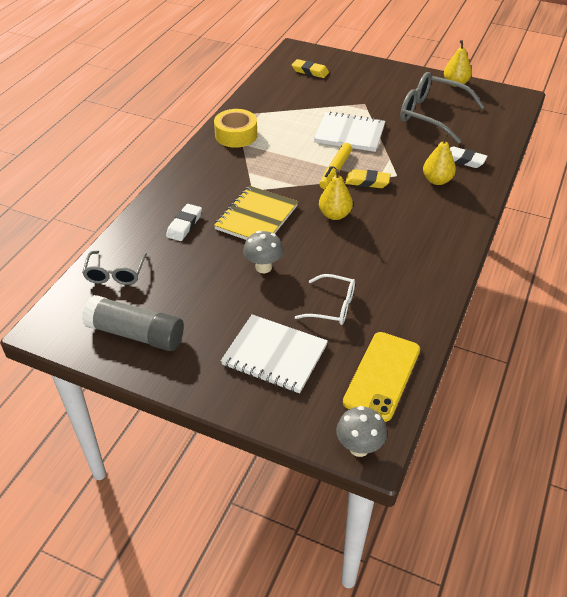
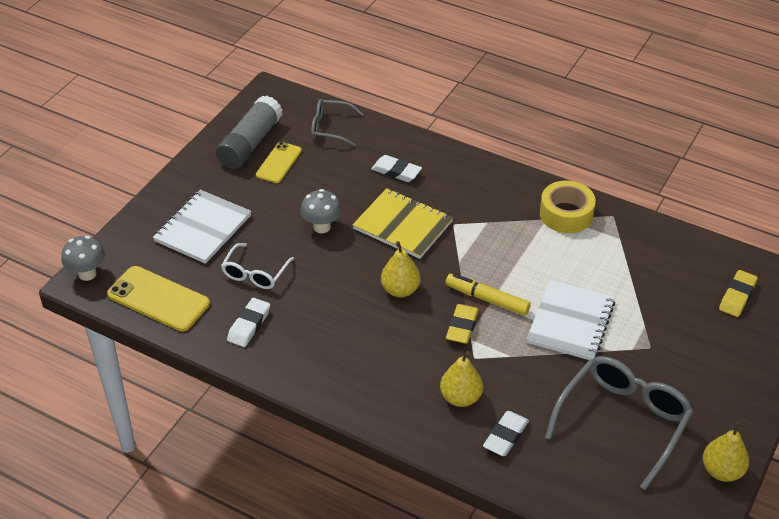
camera: 95 degrees right, 0 degrees up
(170, 307) = (279, 163): none -> yellow phone
(398, 303) = (249, 325): none -> white eraser

